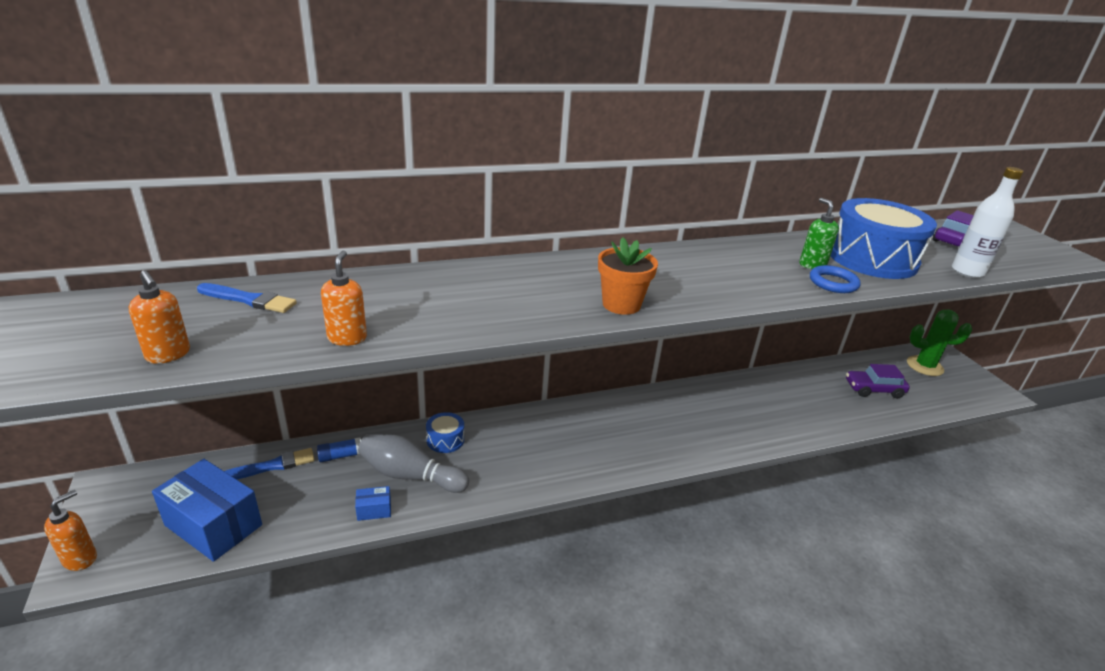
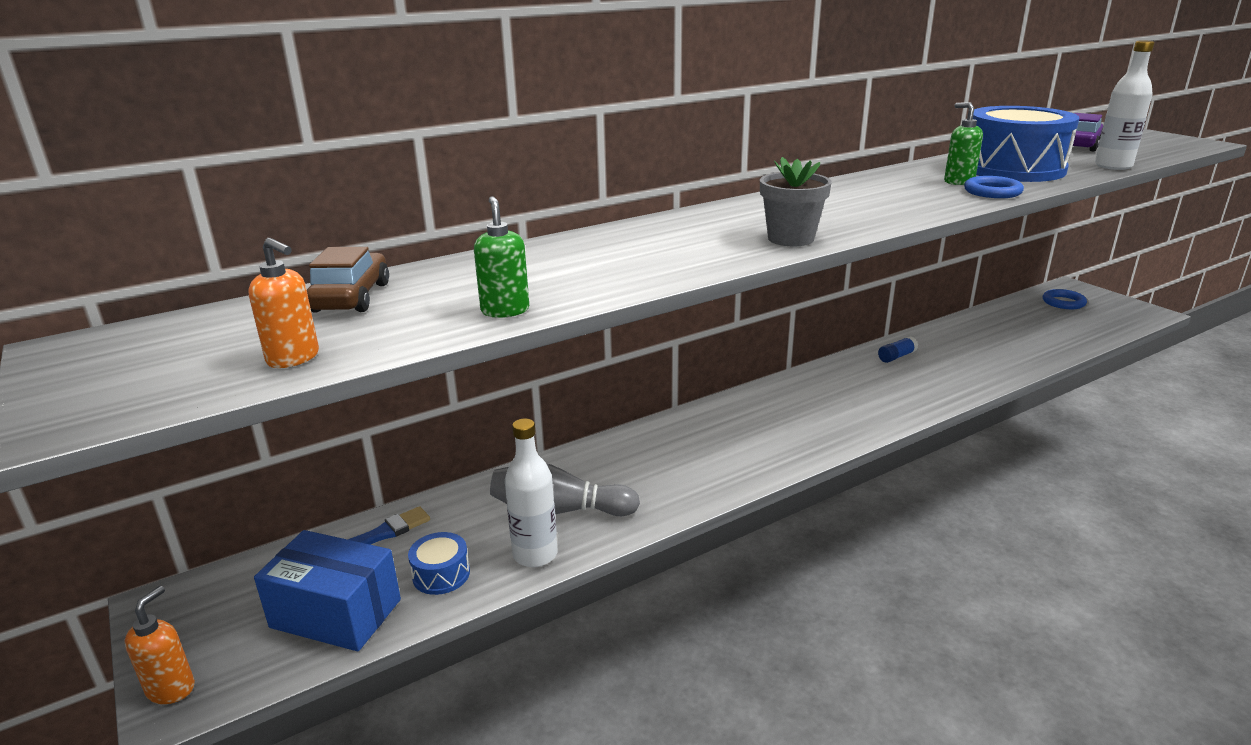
camera: 10 degrees left, 5 degrees down
(249, 300) = (351, 297): blue brush -> brown car
(340, 456) = (460, 508): blue glue stick -> blue glue stick (896, 356)
(347, 338) = (505, 310): orange soap dispenser -> green soap dispenser
(374, 510) = (535, 554): blue box -> white bottle
(445, 440) = (581, 467): blue drum -> blue drum (441, 574)
(621, 304) = (790, 239): orange flower pot -> grey flower pot
(873, 389) = (1025, 332): purple car -> none
(924, 366) = (1063, 302): green cactus -> blue ring

